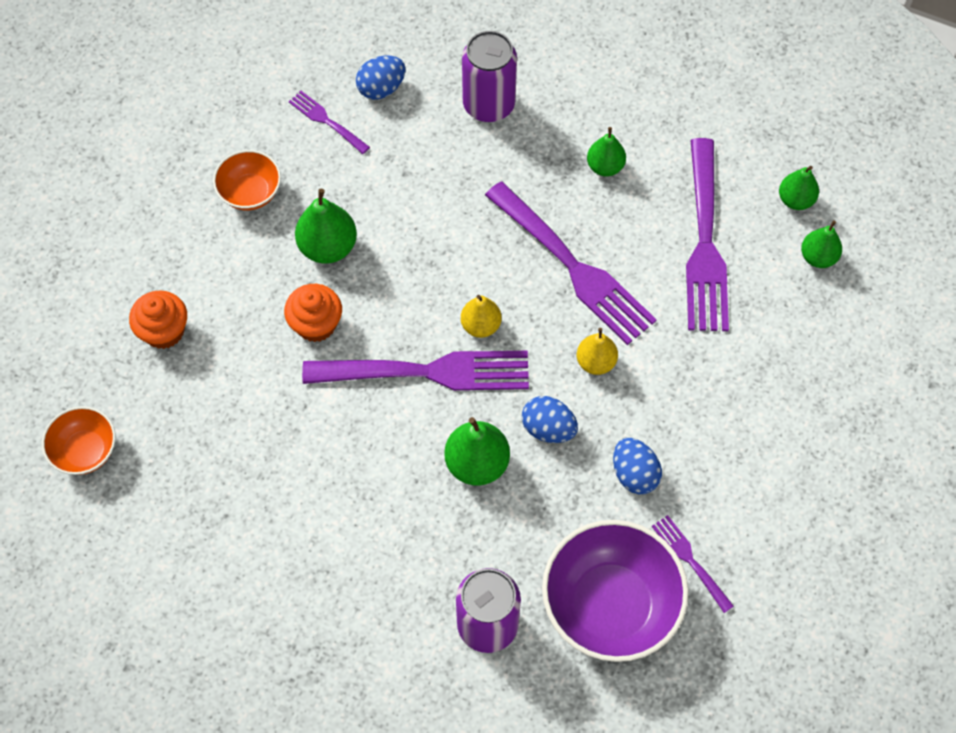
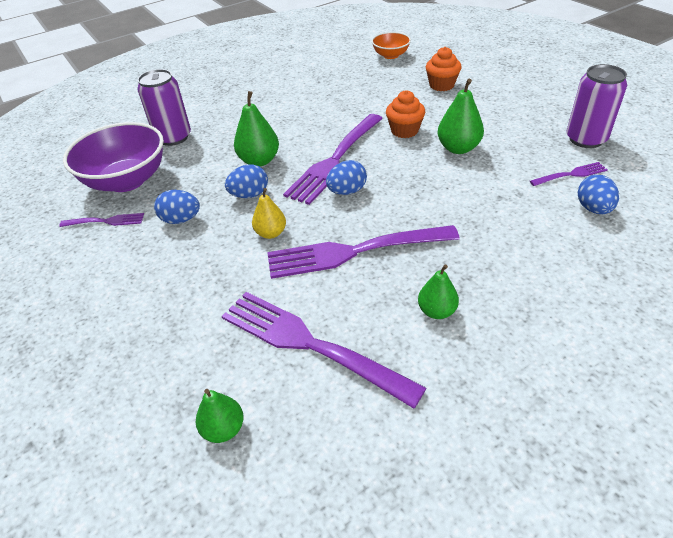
camera: 125 degrees right, 20 degrees down
(250, 192) = (522, 130): orange bowl -> none
(480, 325) = (347, 191): yellow pear -> blue egg
(488, 104) = (547, 262): purple can -> purple can (586, 139)
(795, 200) = (297, 449): green pear -> none

